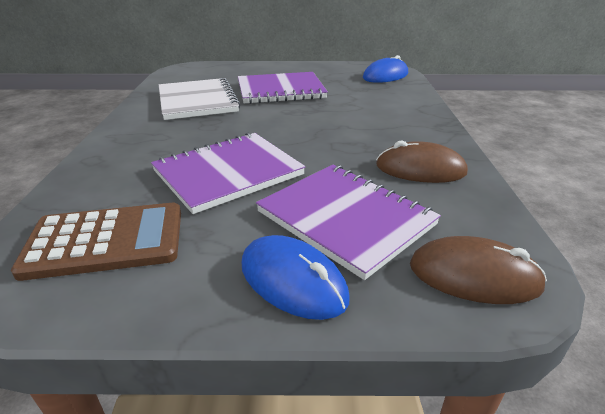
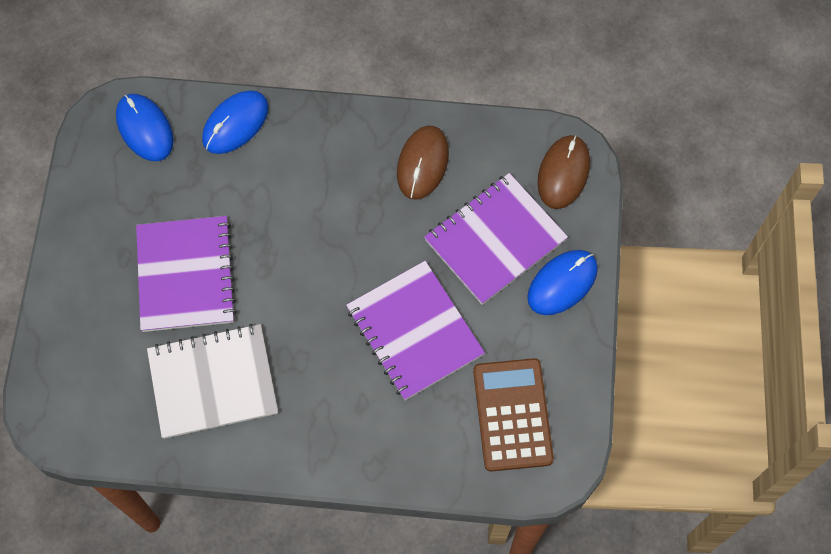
camera: 85 degrees left, 35 degrees up
(407, 97) = (235, 123): none -> blue mouse

